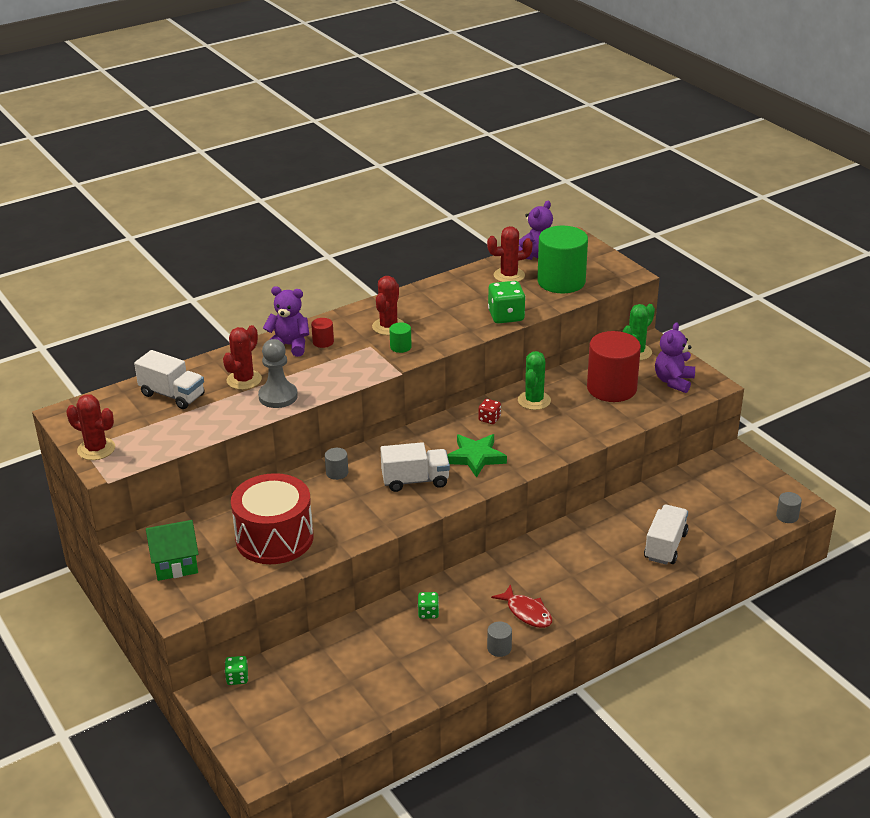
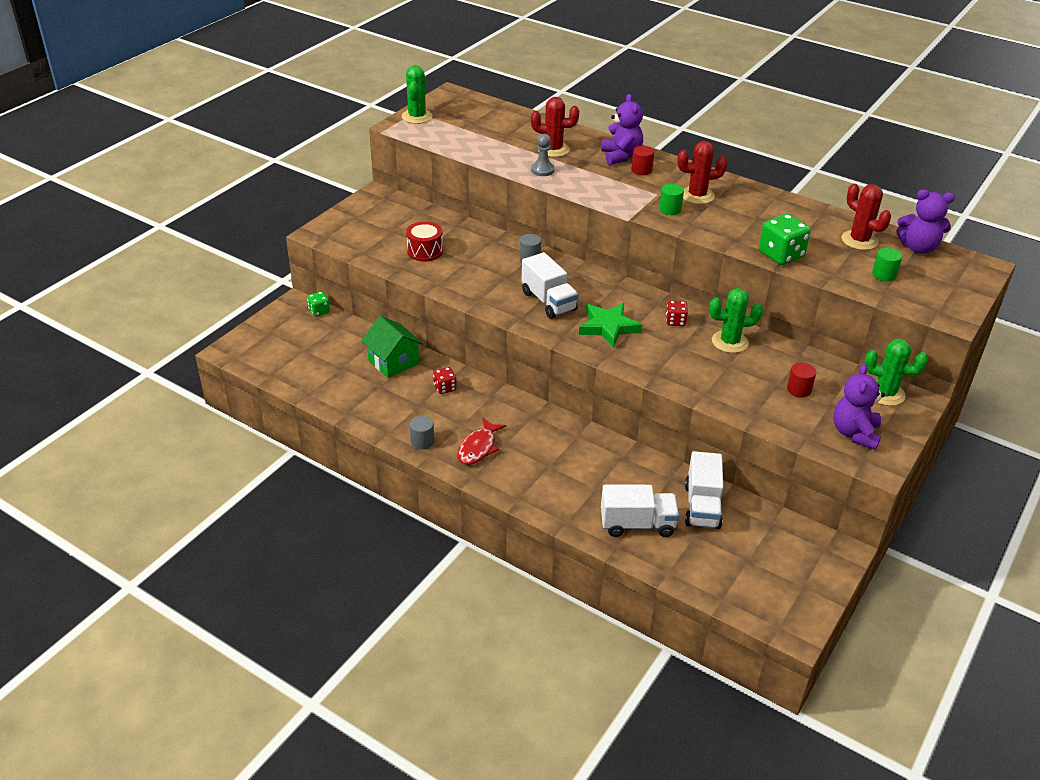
camera: 65 degrees right, 5 degrees up
(96, 449) = (417, 117): red cactus -> green cactus
(172, 395) = (507, 126): white truck -> white truck (702, 506)
(175, 563) = (369, 216): green house -> green house (393, 362)
(274, 538) = (425, 251): red drum -> red drum, size x0.52
(278, 396) = (542, 170): grey pawn -> grey pawn, size x0.64
(428, 613) = (445, 388): green dice -> red dice
(561, 281) = (884, 275): green cylinder -> green cylinder, size x0.42
(611, 388) = (799, 389): red cylinder -> red cylinder, size x0.42
(673, 381) = (854, 433): purple teddy bear -> purple teddy bear turned 75 degrees counterclockwise
(787, 516) = (761, 620): grey cylinder -> none

